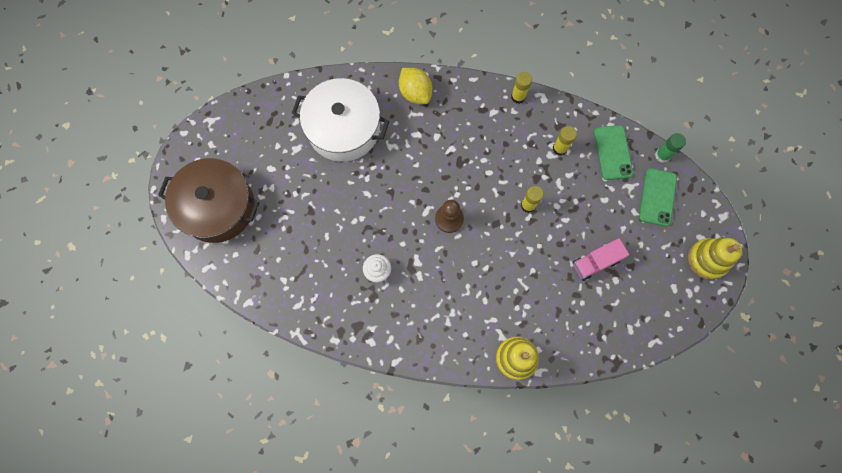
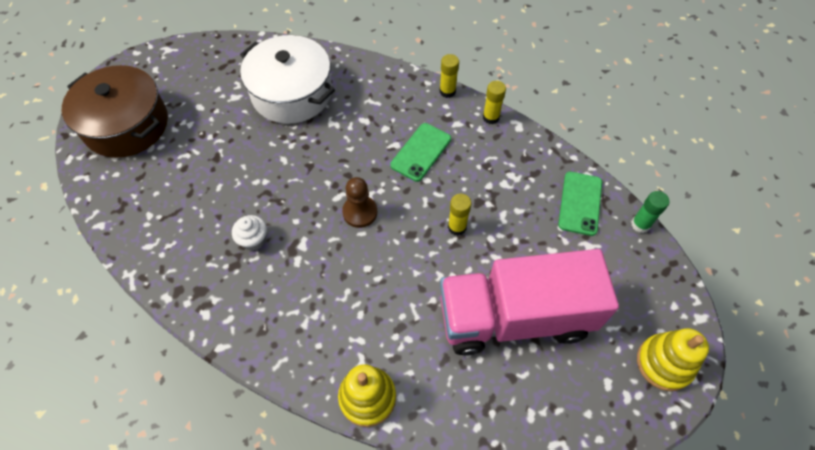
camera: 20 degrees right, 15 degrees down
(415, 93) = (382, 83): yellow lemon -> none
(559, 148) = (518, 180): yellow glue stick -> yellow glue stick (447, 91)
(595, 262) = (514, 317): pink truck -> pink truck, size x2.33
(657, 197) = (619, 268): green phone -> green phone (421, 152)

